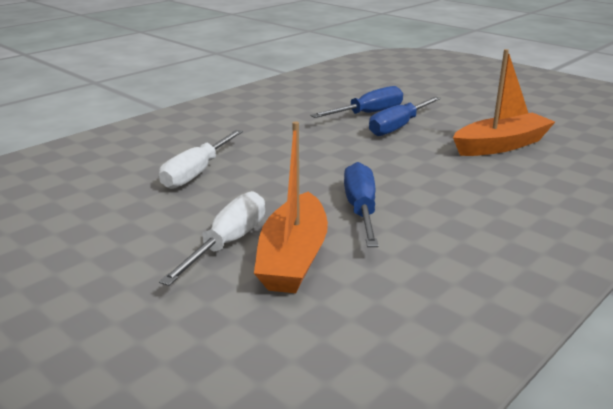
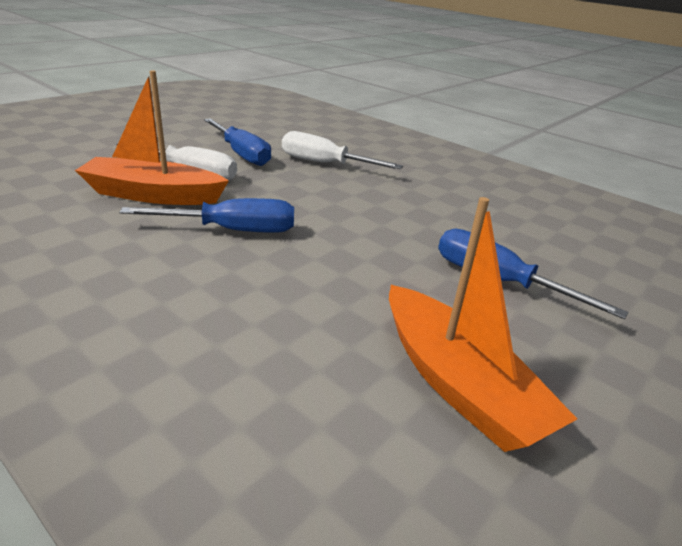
camera: 85 degrees right, 5 degrees up
(368, 113) = (541, 261): blue screwdriver -> blue screwdriver (242, 154)

